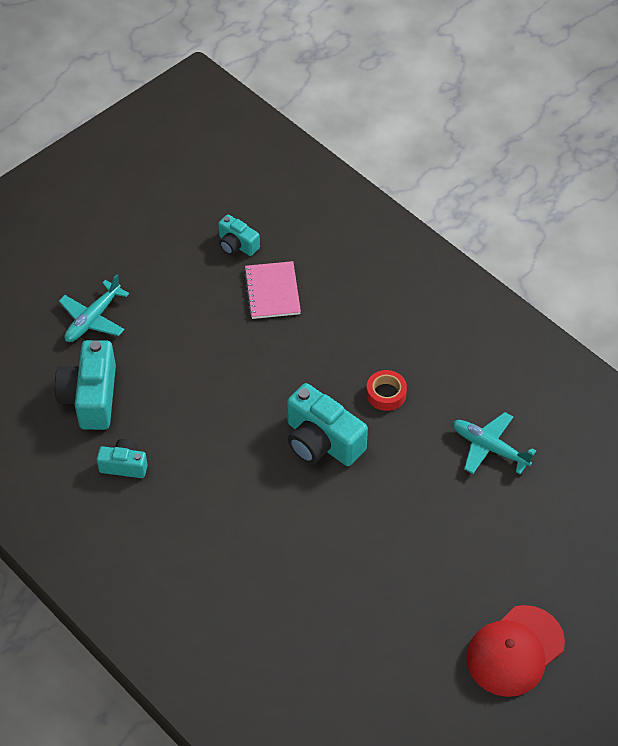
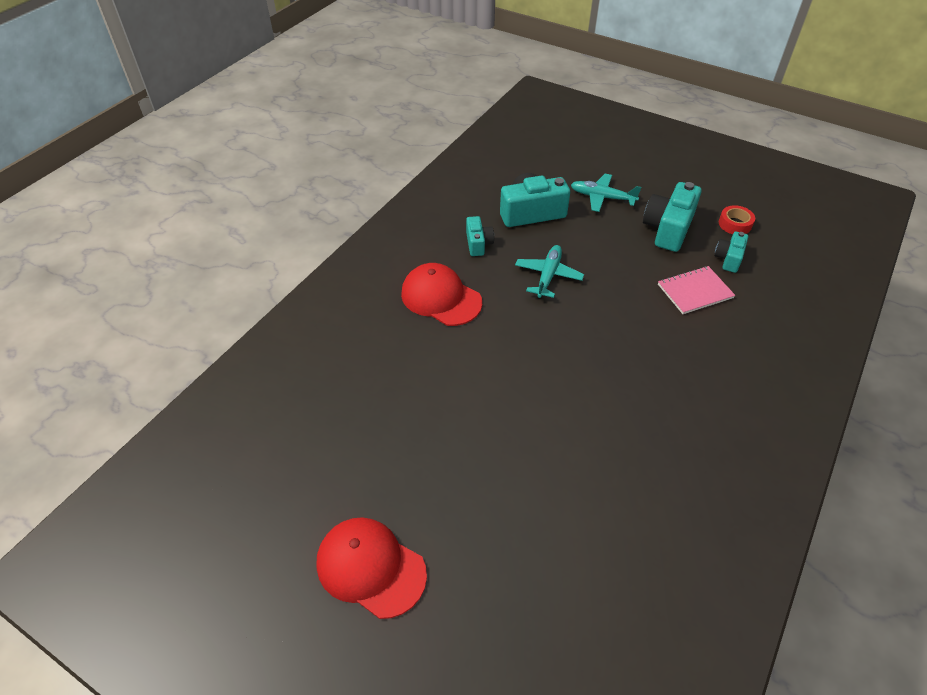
camera: 75 degrees right, 5 degrees down
(200, 524) = (441, 298): none -> red cap
(322, 441) = (554, 358): turquoise camera -> turquoise camera (668, 229)
(386, 394) = (630, 395): red tape -> red tape (735, 224)
(490, 448) = (609, 498): turquoise plane -> turquoise plane (548, 276)

